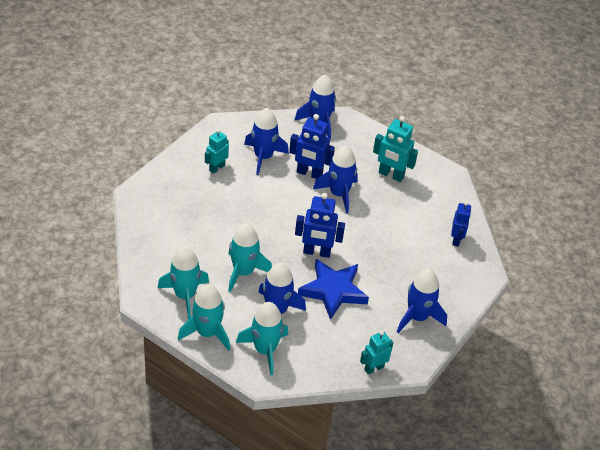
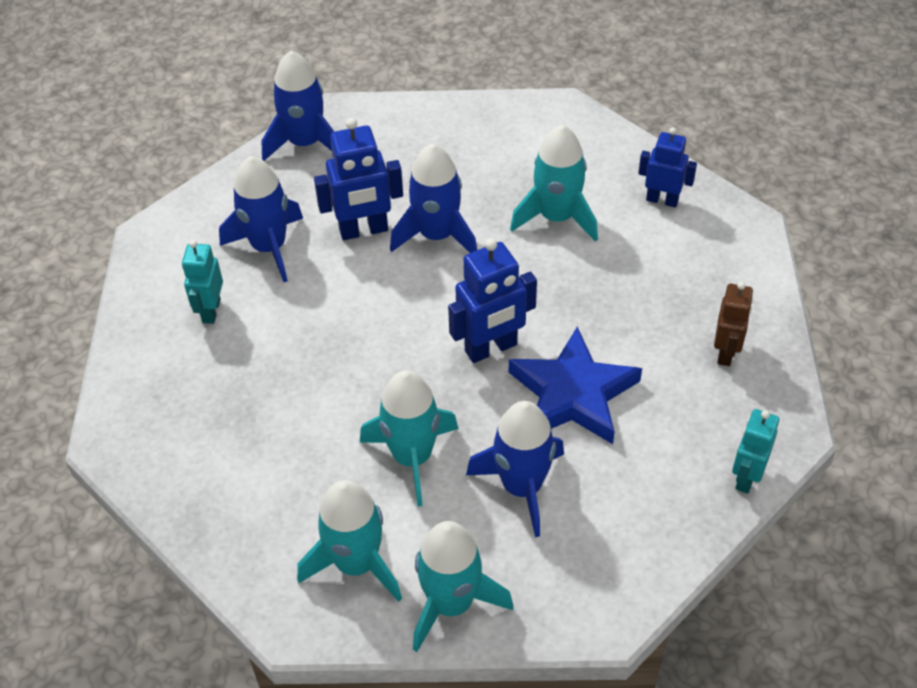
camera: 30 degrees left, 5 degrees up
(265, 350) = (566, 566): turquoise rocket -> turquoise rocket (556, 217)
(391, 175) = (483, 160): turquoise robot -> none
(417, 317) = (726, 352): blue rocket -> brown robot
(456, 239) = (662, 200): blue robot -> blue robot turned 45 degrees counterclockwise

